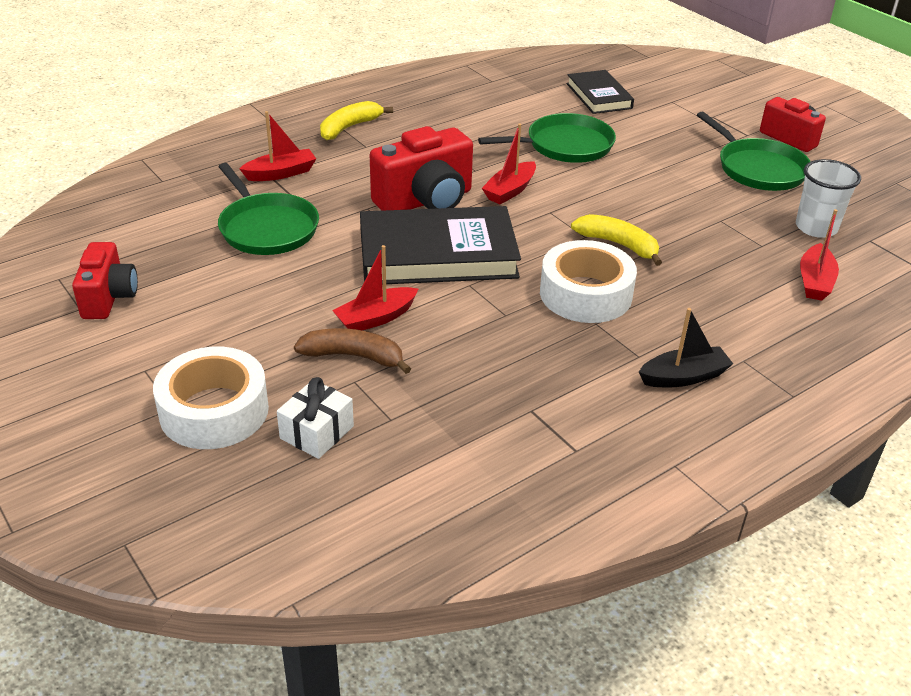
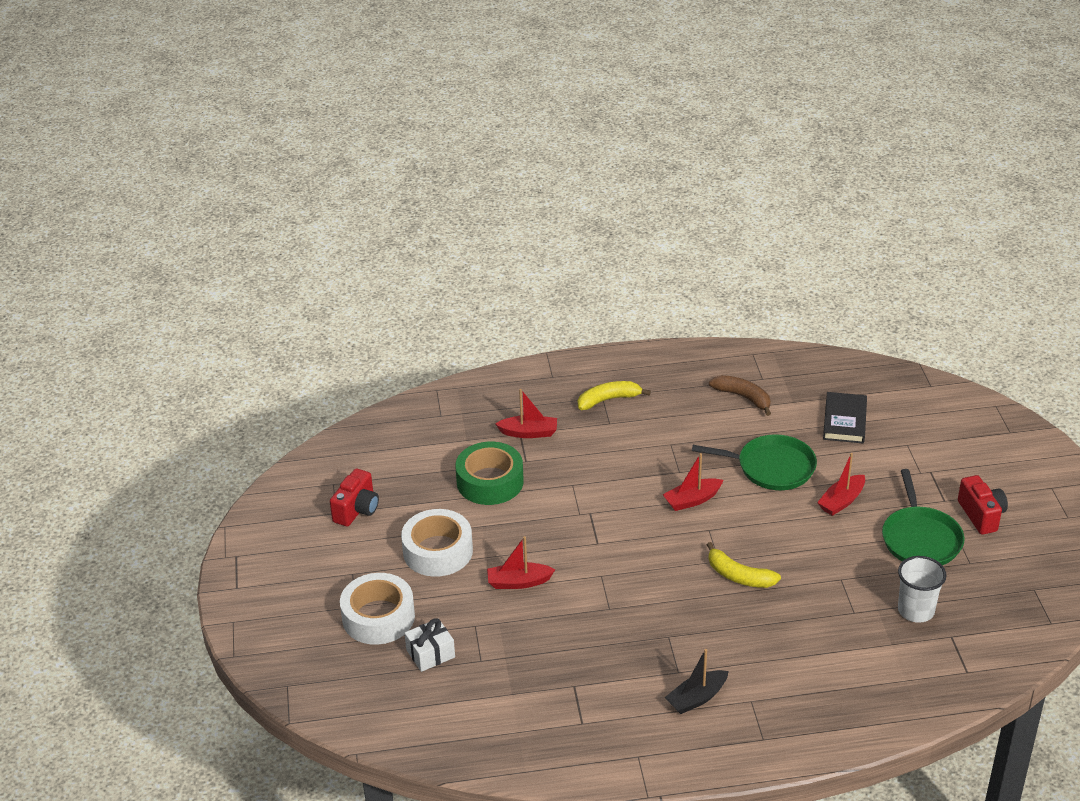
camera: 30 degrees right, 0 degrees up
(266, 228) = (490, 482): green pan -> green tape
(354, 356) = (486, 607): brown banana -> brown banana (743, 397)
(425, 201) = (620, 491): red camera -> none
(437, 254) = (596, 542): black book -> none
(585, 294) = (679, 610): white tape -> white tape (438, 551)
(618, 244) = (739, 576): yellow banana -> yellow banana turned 150 degrees clockwise
(683, 377) = (696, 698): black boat -> black boat turned 135 degrees clockwise
(815, 281) = (867, 657): red boat -> red boat (841, 501)

